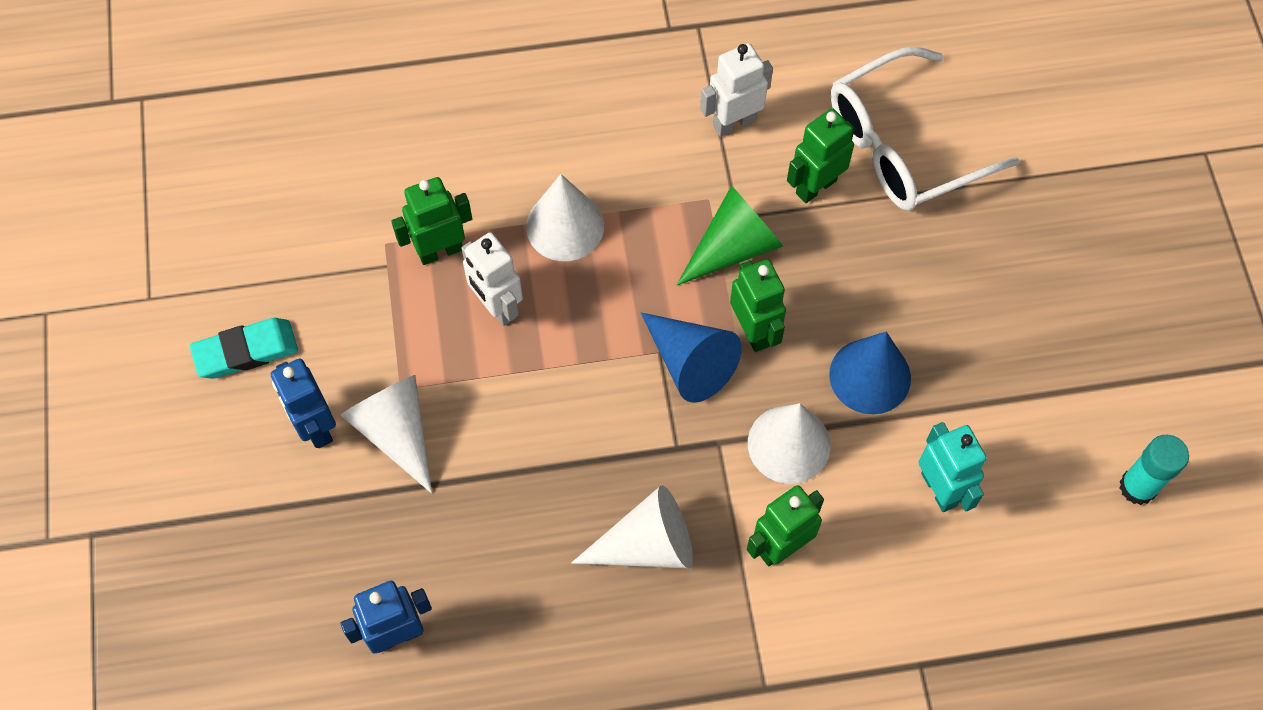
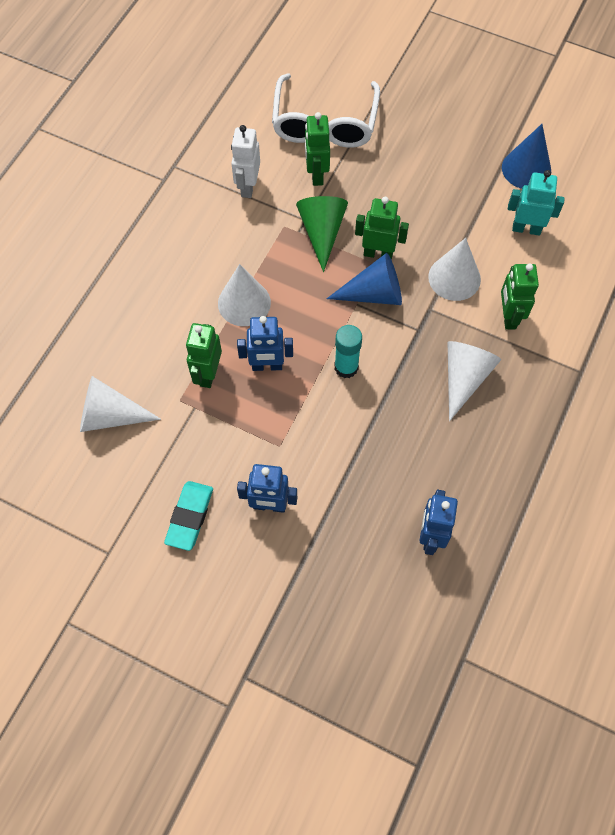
camera: 55 degrees left, 0 degrees up
(396, 431) = (305, 463): white cone -> white cone (110, 415)
(497, 306) = (267, 366): white robot -> blue robot
(870, 376) = (443, 219): blue cone -> blue cone (526, 169)
(1137, 487) = (582, 149): turquoise glue stick -> turquoise glue stick (346, 367)

